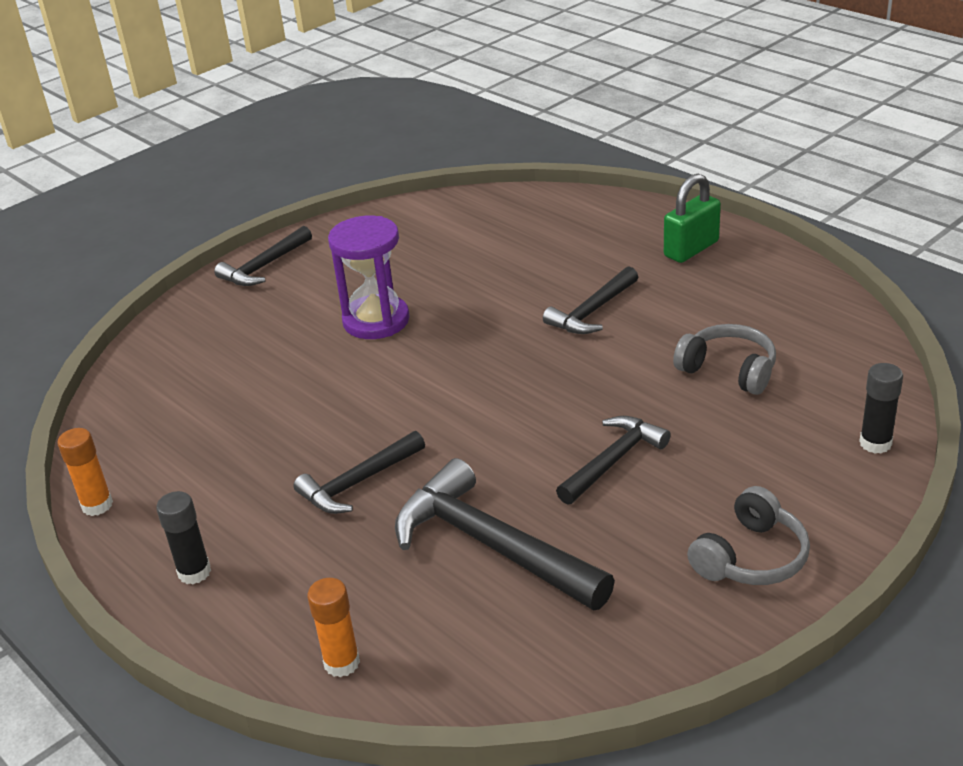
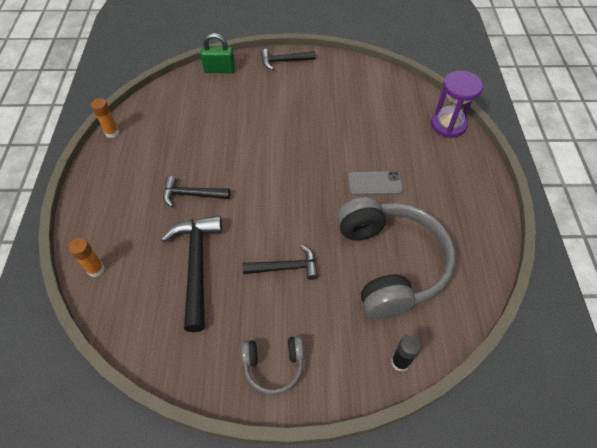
camera: 40 degrees right, 20 degrees up
(194, 572) = (104, 188): black glue stick -> none
(376, 320) = (289, 120): purple hourglass -> purple hourglass (448, 125)
(592, 311) = (375, 183): black hammer -> grey phone
(691, 249) = (462, 183): green padlock -> green padlock (219, 69)
(728, 370) = (390, 264): grey headphones -> grey headphones, size x2.12

